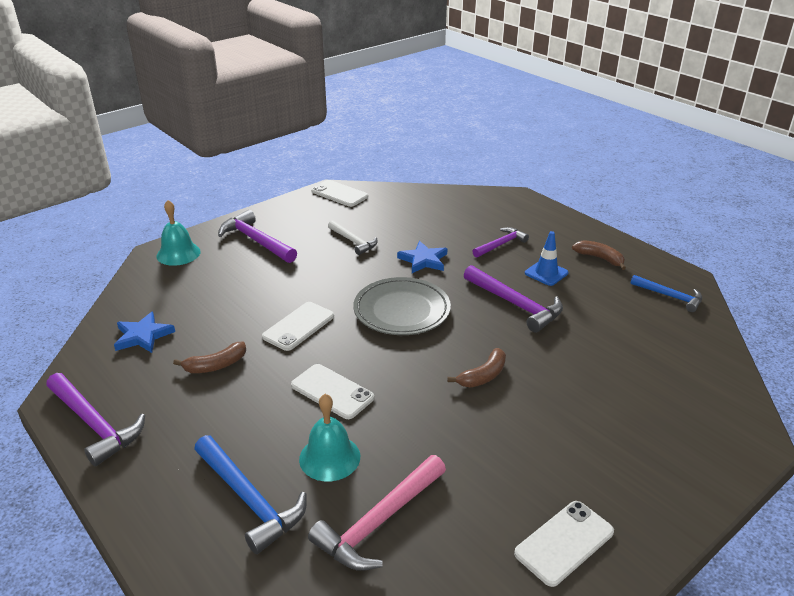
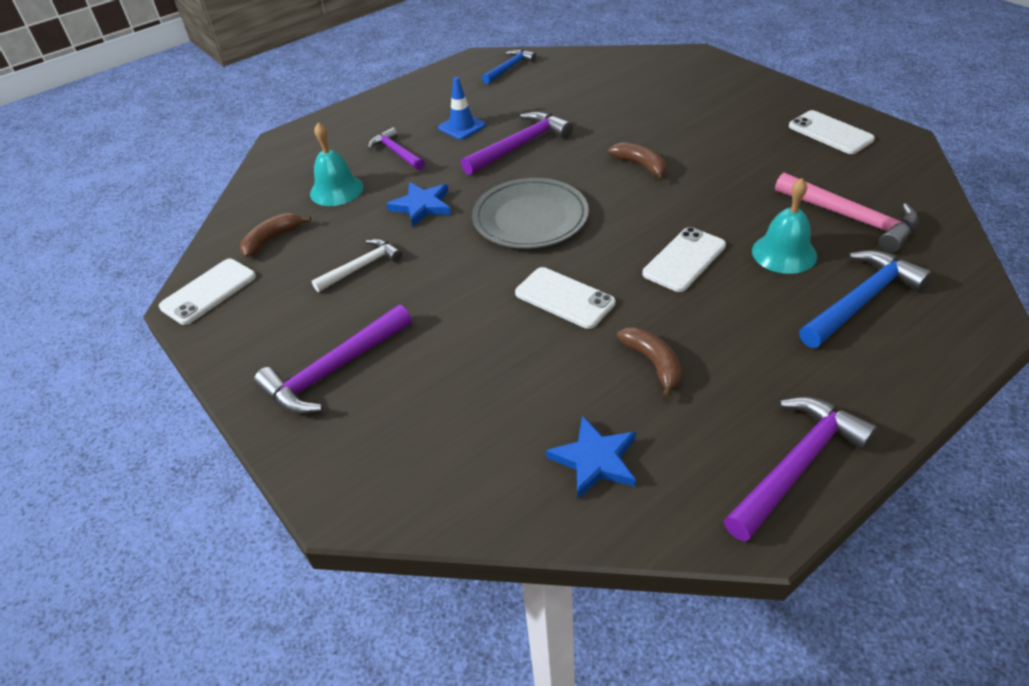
camera: 85 degrees left, 10 degrees up
(178, 253) = (353, 468): turquoise bell -> turquoise bell (336, 190)
(600, 258) = (438, 96): brown banana -> brown banana (272, 240)

